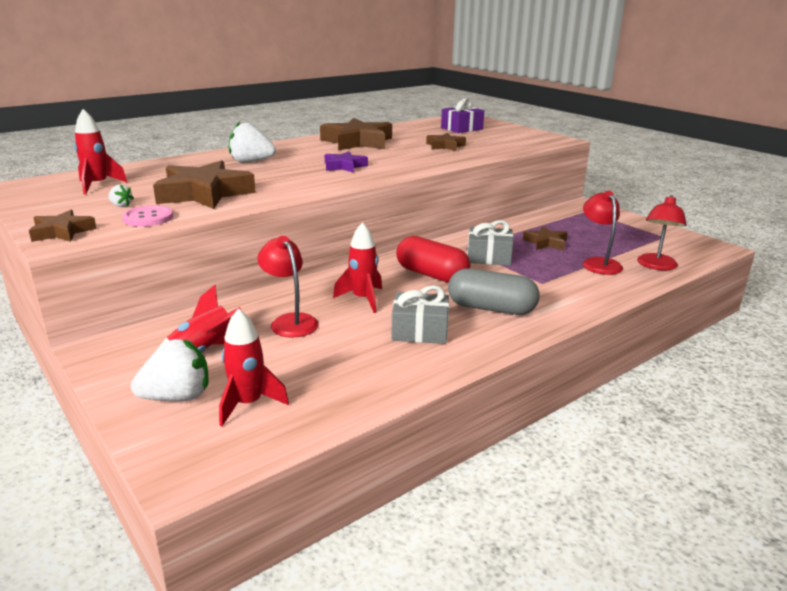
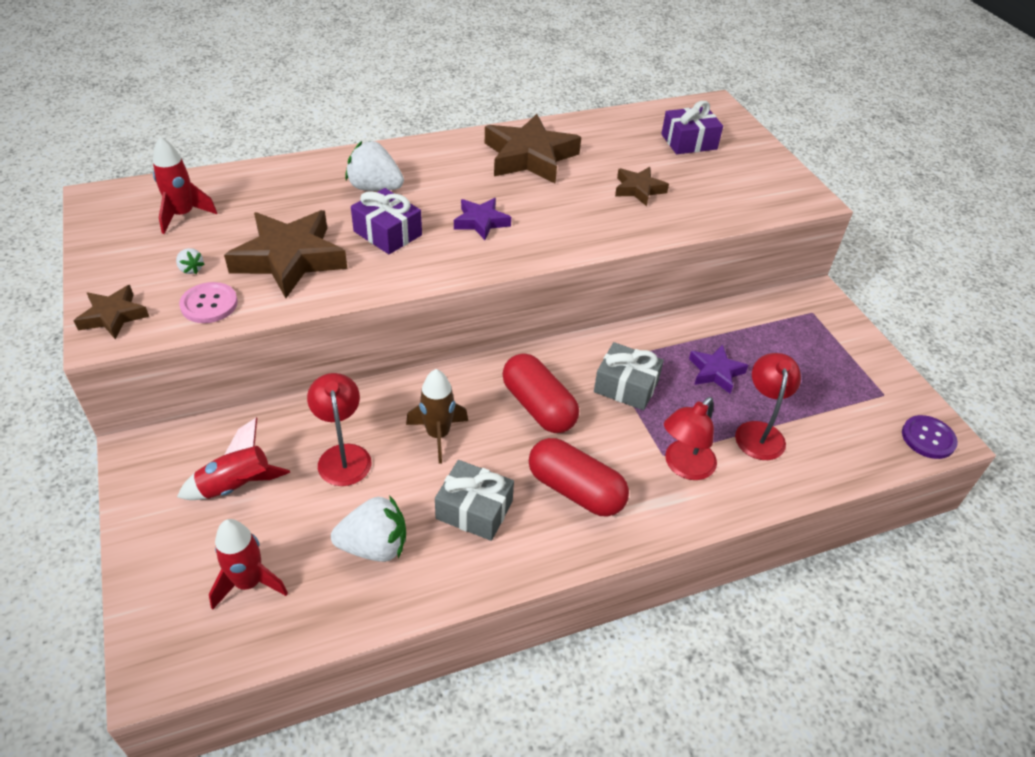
camera: 15 degrees right, 20 degrees up
(177, 397) = (187, 552): white strawberry -> white strawberry (374, 546)
(276, 177) = (387, 233): none -> purple gift
(363, 299) = (438, 435): red rocket -> brown rocket
(491, 308) = (575, 490): grey capsule -> red capsule
(545, 242) = (715, 372): brown star -> purple star
(656, 266) = (832, 456): red lamp -> red lamp (684, 467)
(708, 250) = (928, 438): none -> purple button

